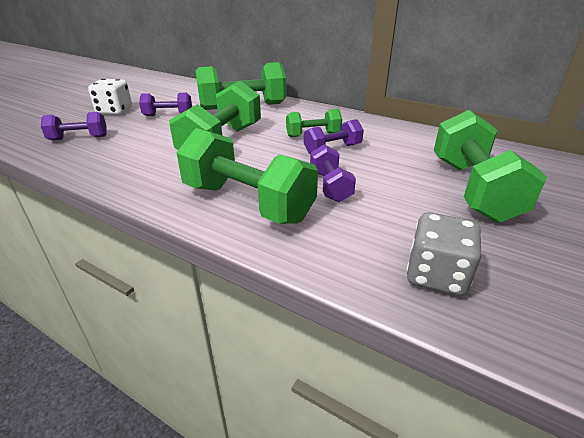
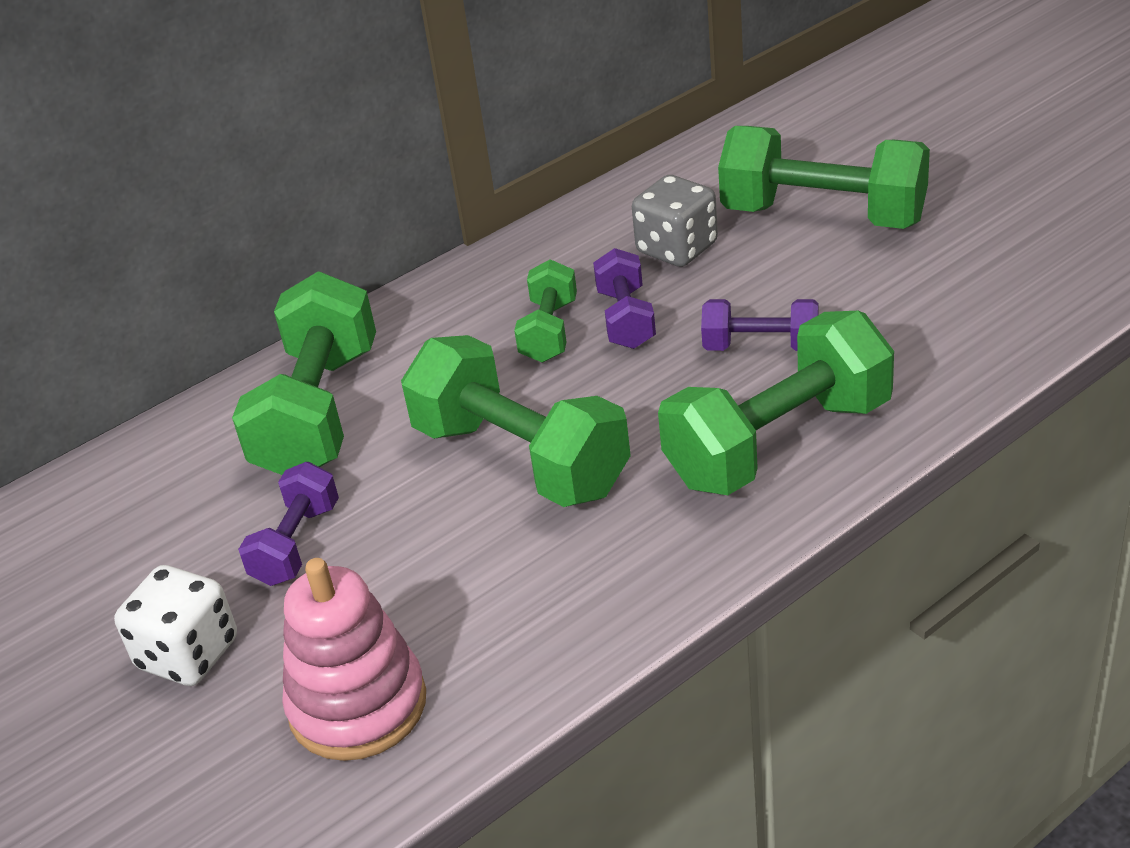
camera: 65 degrees left, 5 degrees up
(79, 138) = (358, 705): purple dumbbell -> pink stacking toy
(436, 275) = (1002, 305): grey dice -> grey dice (677, 248)

